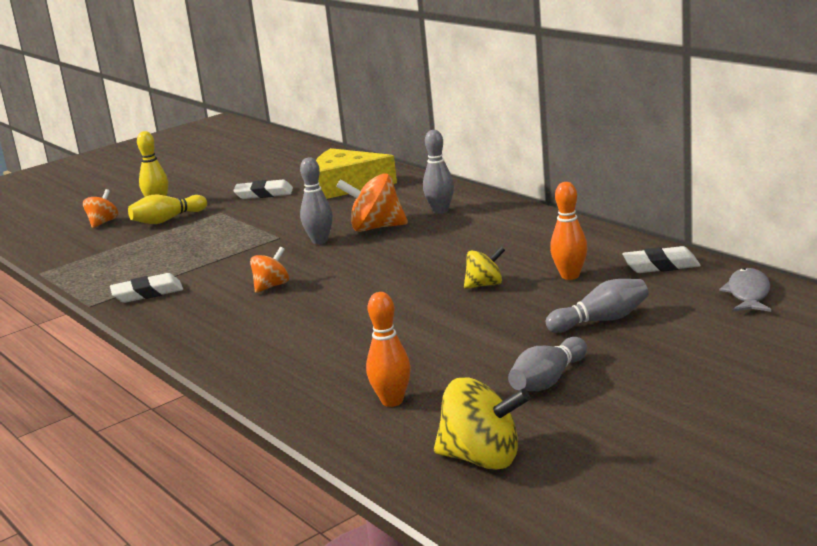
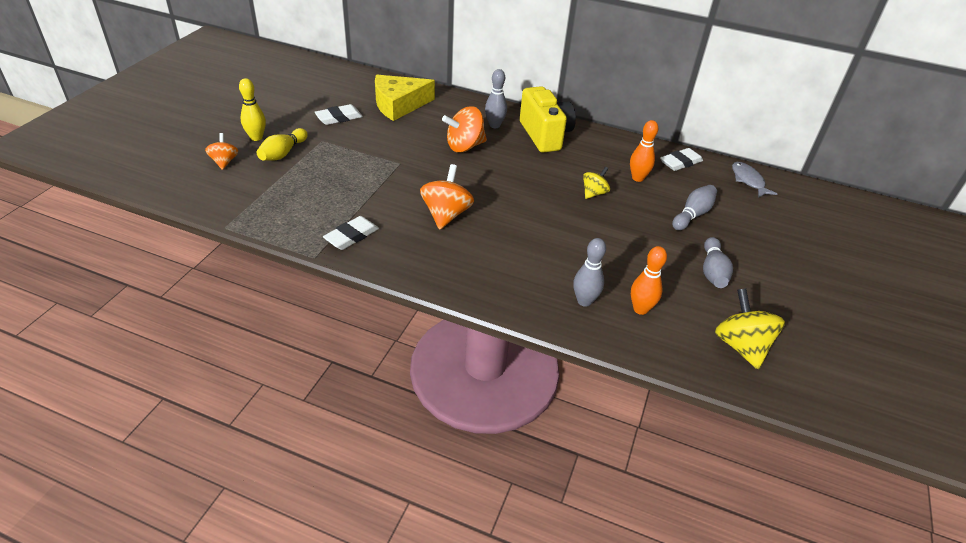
camera: 35 degrees left, 20 degrees up
(271, 286) = (446, 214): orange spinning top -> orange spinning top, size x1.66
(320, 241) = (436, 164): grey bowling pin -> grey bowling pin (584, 301)
(482, 459) = (741, 346): yellow spinning top -> yellow spinning top turned 90 degrees counterclockwise
(495, 224) = (545, 135): none -> yellow camera

